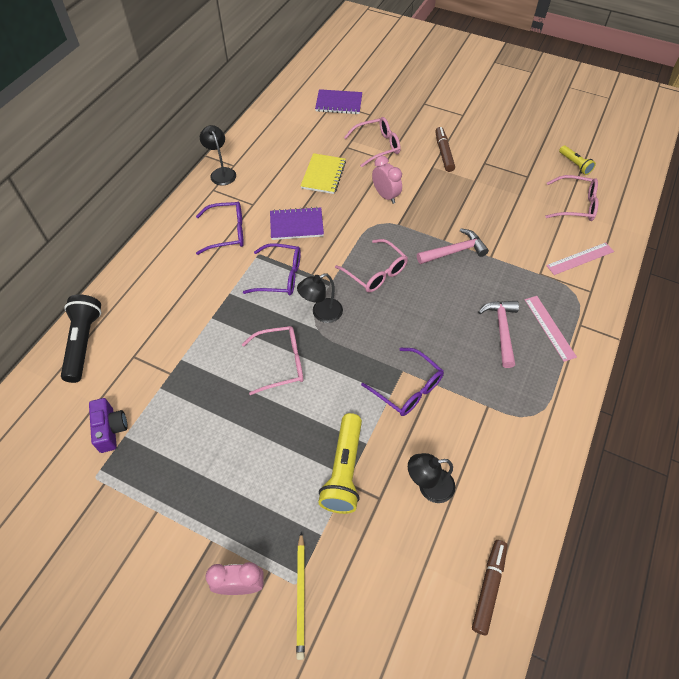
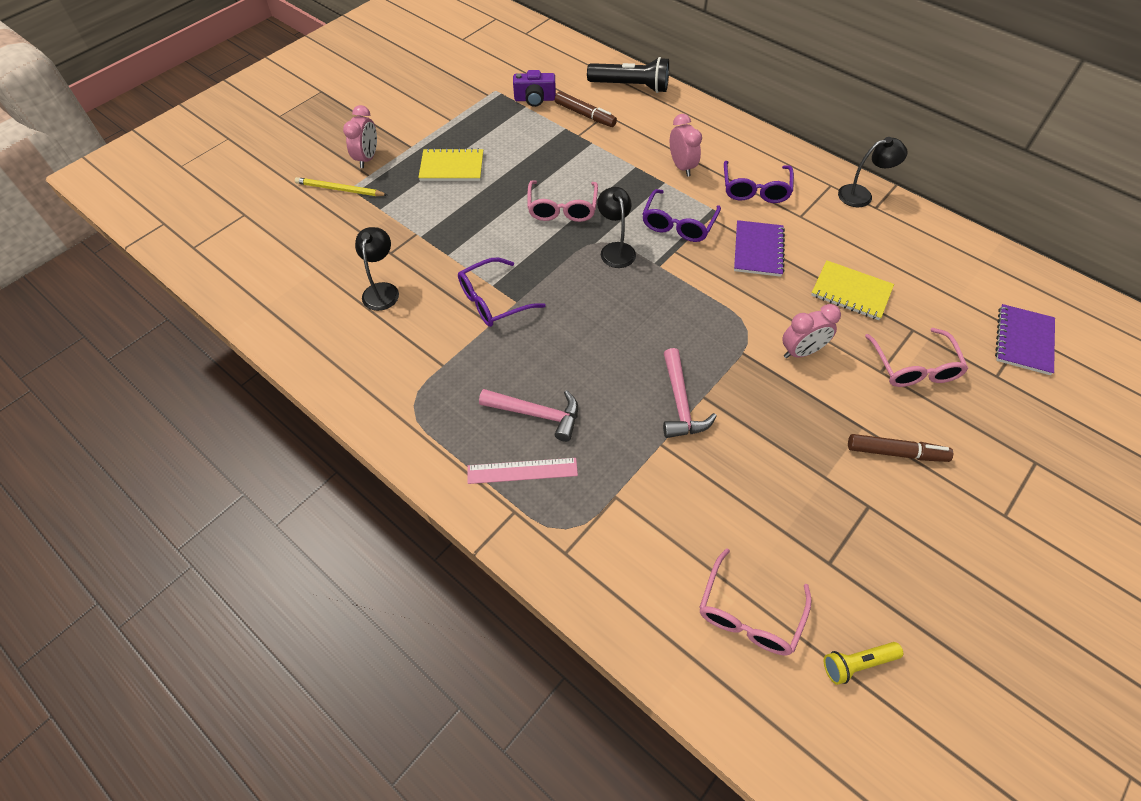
camera: 105 degrees right, 0 degrees up
(206, 284) = (681, 167): none -> pink clock
(240, 481) = (452, 167): none -> yellow notebook
(344, 470) = (428, 233): yellow flashlight -> none
(376, 273) = (662, 310): pink glasses -> none
(488, 587) = (273, 308): brown marker -> brown marker (585, 115)
(580, 258) = (630, 566): pink ruler -> none

